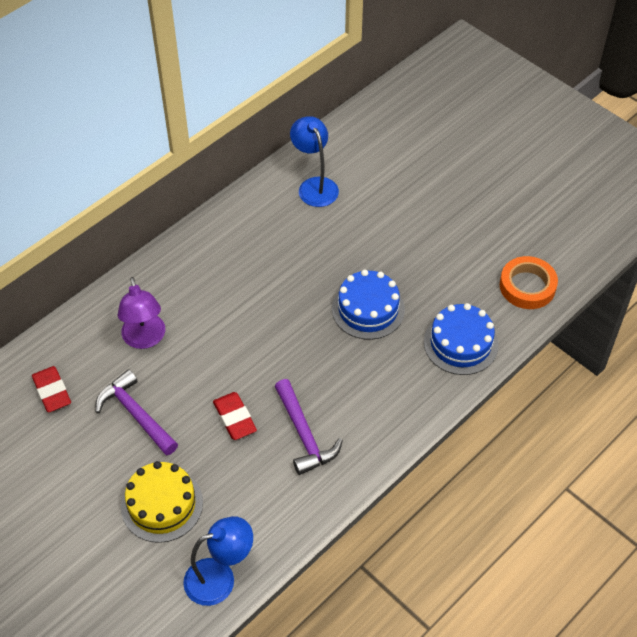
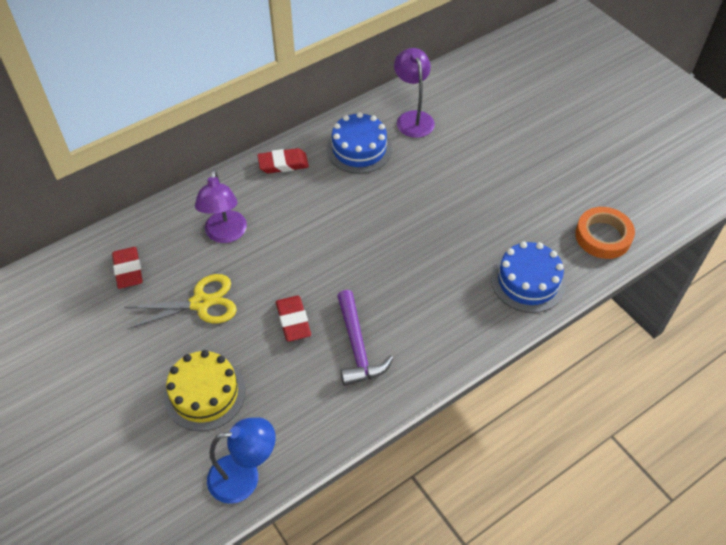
camera: 10 degrees right, 0 degrees up
(136, 414) = (200, 303): purple hammer -> yellow scissors
(188, 254) = (283, 164): none -> red eraser
(314, 185) = (413, 118): blue lamp -> purple lamp
(368, 309) = (442, 236): blue cake -> blue cake (359, 149)

